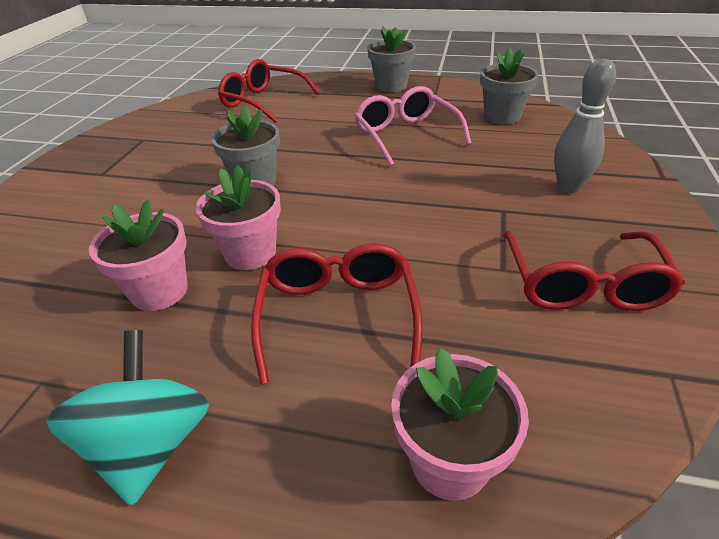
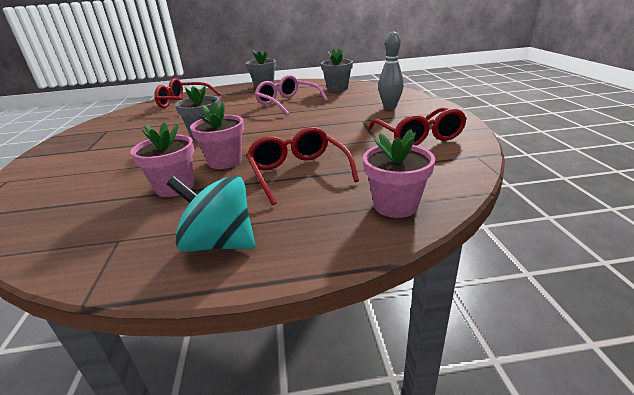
camera: 20 degrees left, 10 degrees down
(151, 445) = (220, 243): turquoise spinning top -> turquoise spinning top turned 45 degrees counterclockwise

